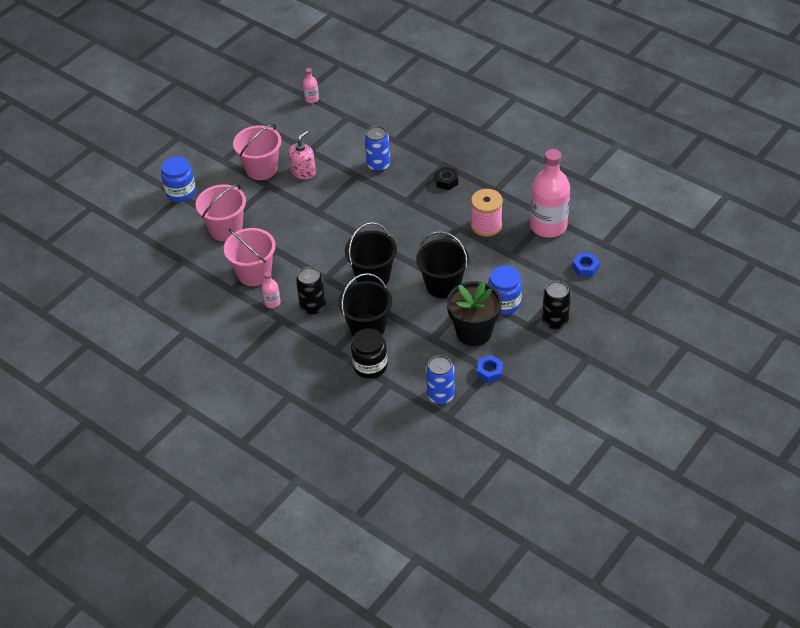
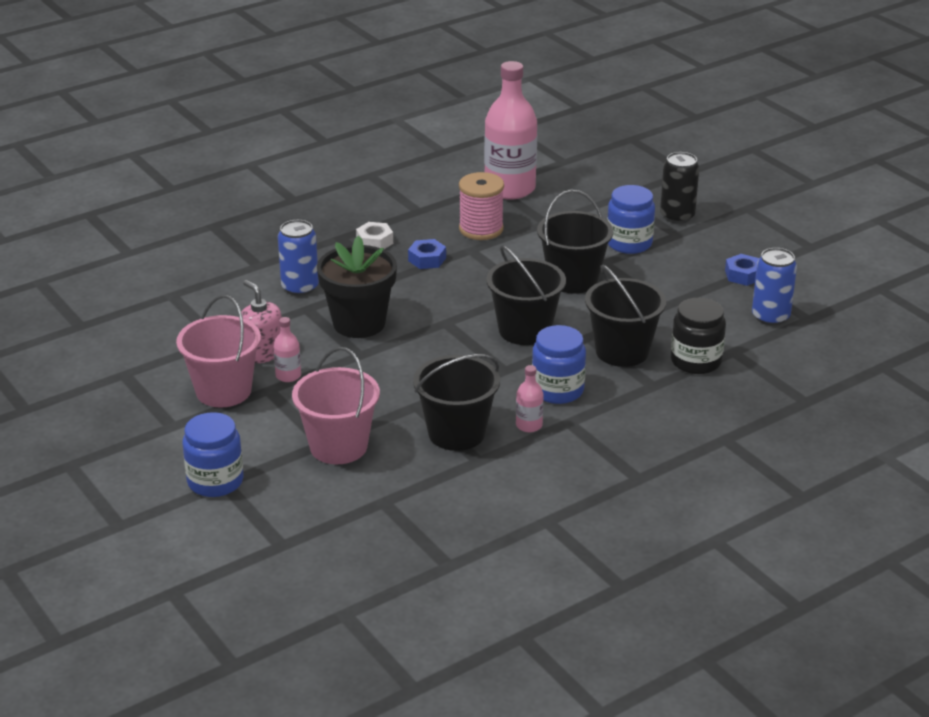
camera: 75 degrees left, 15 degrees down
(254, 273) = (456, 433): pink bucket -> black bucket
(311, 99) = (100, 319): pink bottle -> pink bottle (288, 376)
(313, 307) = (557, 390): black can -> blue jar
(446, 181) = (374, 242): black nut -> white nut
(474, 332) = (669, 273): black flower pot -> black flower pot (359, 323)
(585, 268) = (597, 180): blue nut -> blue nut (427, 259)

